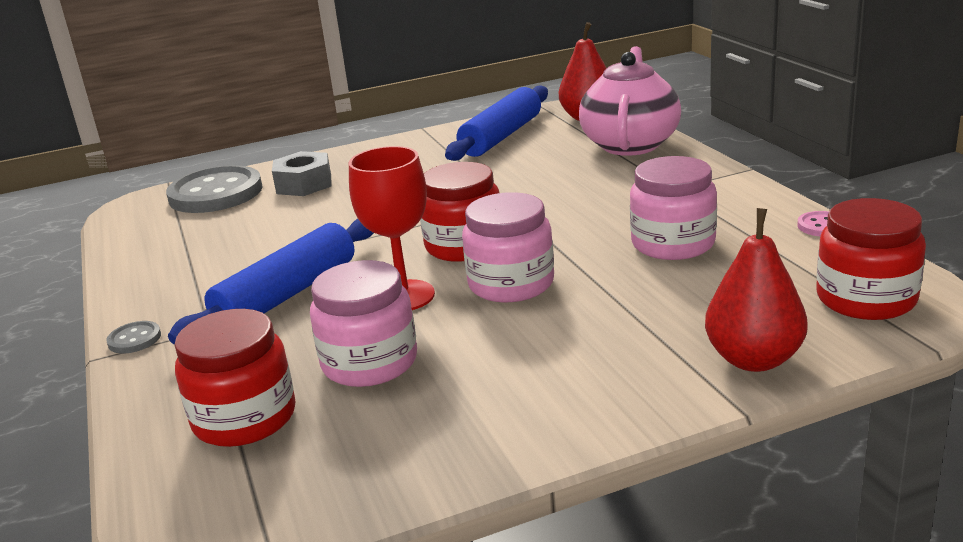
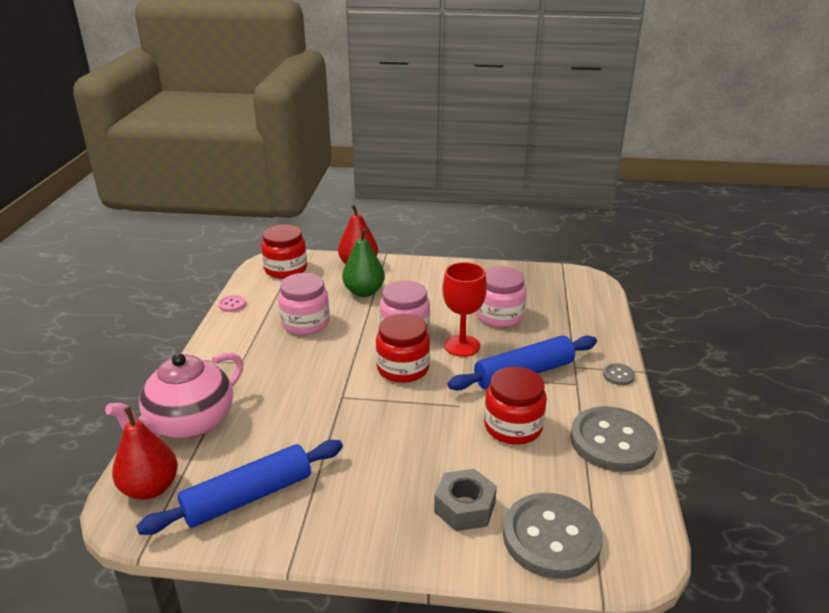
camera: 155 degrees left, 5 degrees up
(151, 267) = (612, 441): none -> grey button
(244, 418) = (563, 311): red jar -> red jar (513, 427)
(659, 314) = (364, 292): none -> green pear

